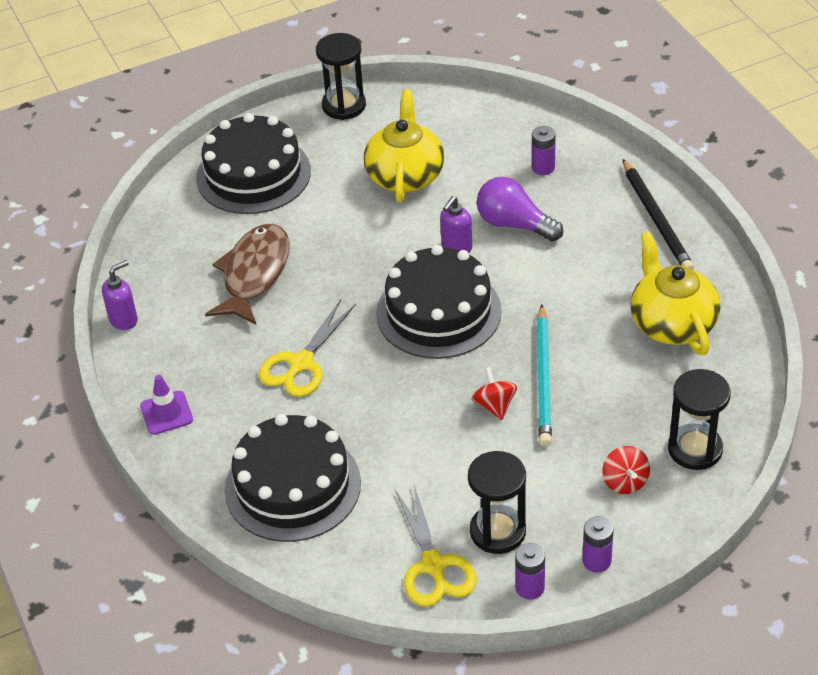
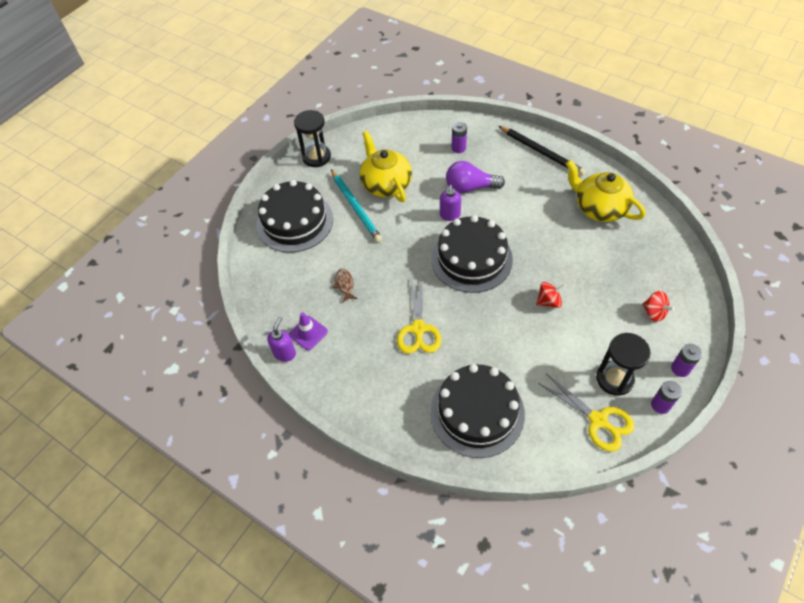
camera: 30 degrees left, 10 degrees up
(166, 413) = (361, 403): purple traffic cone -> purple traffic cone (308, 333)
(254, 274) = (344, 285): brown fish -> brown fish, size x0.44
(494, 406) = (549, 301): red spinning top -> red spinning top turned 120 degrees clockwise
(544, 379) = (561, 272): turquoise pencil -> turquoise pencil (356, 207)
(695, 449) = (672, 275): black hourglass -> none

